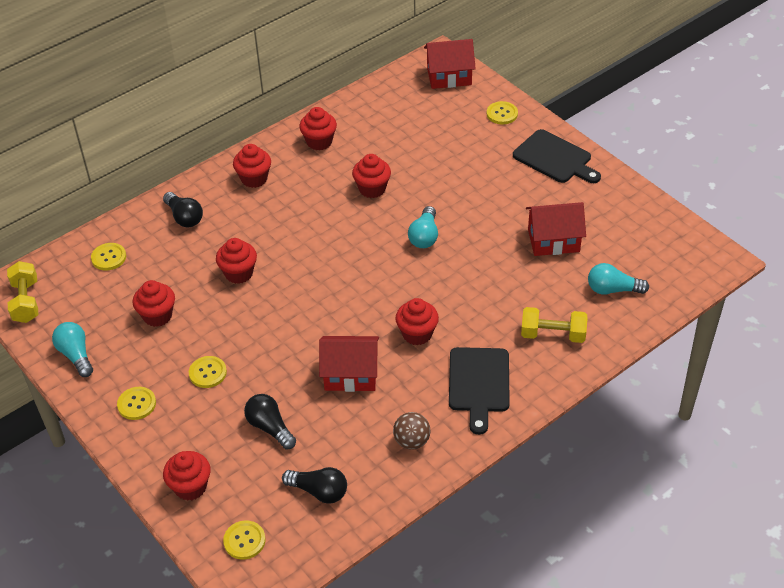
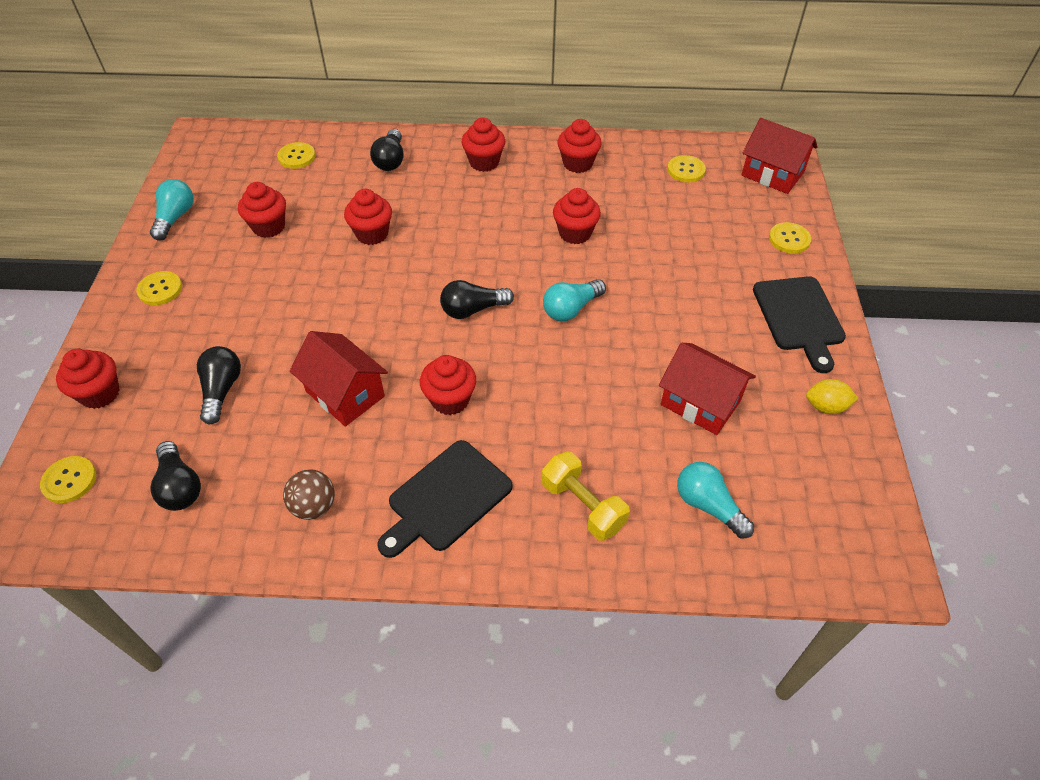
camera: 40 degrees right, 5 degrees up
(26, 301) = (200, 153): yellow dumbbell -> none
(207, 373) = (241, 302): yellow button -> yellow button (686, 170)
(366, 276) = (473, 309): none -> black light bulb
(617, 199) = (826, 406): none -> yellow lemon

